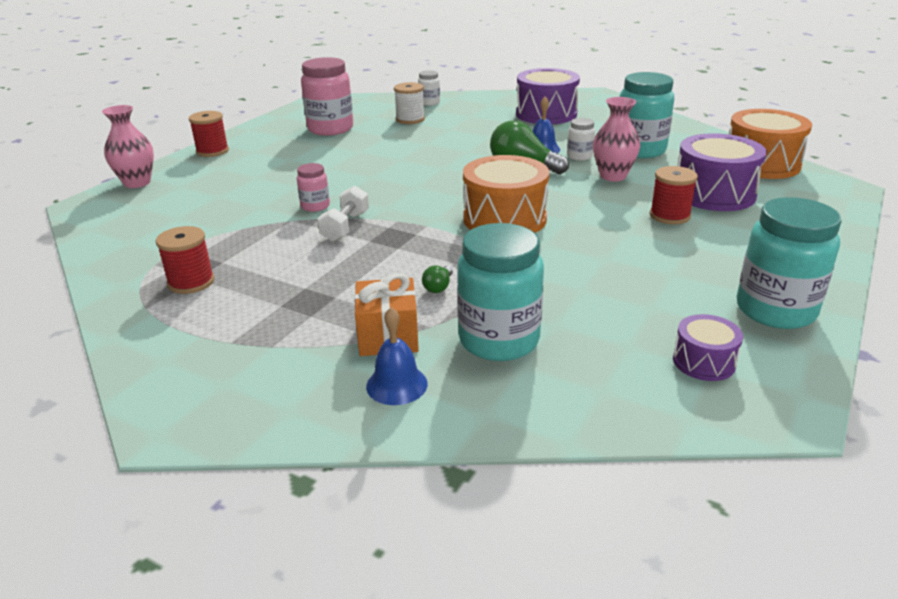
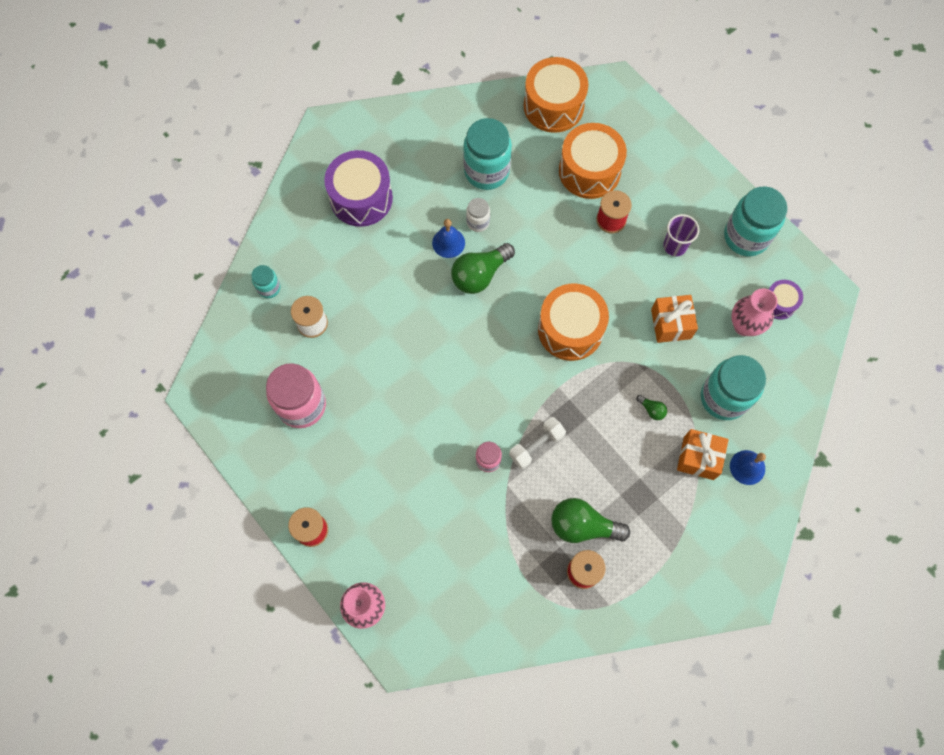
camera: 70 degrees left, 40 degrees up
(253, 271) = (583, 526): none -> green light bulb
(345, 227) = (536, 446): white dumbbell -> white dumbbell turned 75 degrees counterclockwise
(429, 103) = (269, 288): white jar -> turquoise jar
(574, 278) = (670, 324): none -> orange gift
(613, 176) = (528, 219): pink vase -> pink vase (744, 325)
(688, 260) = (675, 246): none -> purple cup
(714, 194) = (589, 171): purple drum -> orange drum

